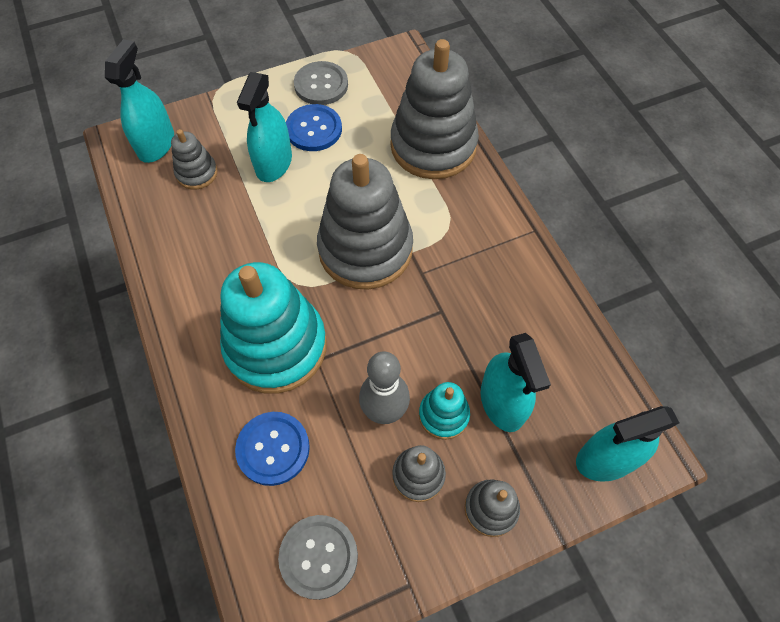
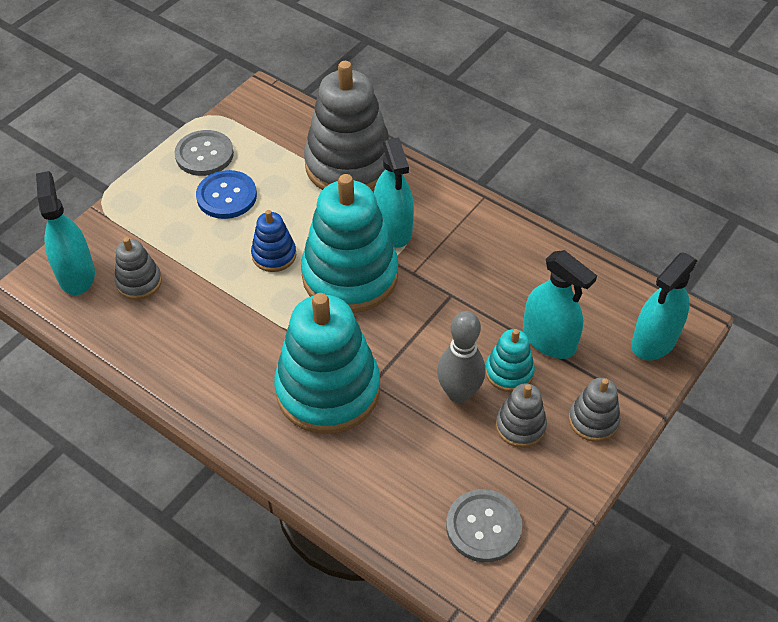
camera: 30 degrees left, 10 degrees down
(273, 449) = (385, 469): blue button -> none
(274, 163) = (210, 241): turquoise spray bottle -> turquoise spray bottle (393, 228)
(316, 200) = (274, 255): none -> blue stacking toy
(365, 249) = (350, 276): grey stacking toy -> turquoise stacking toy

